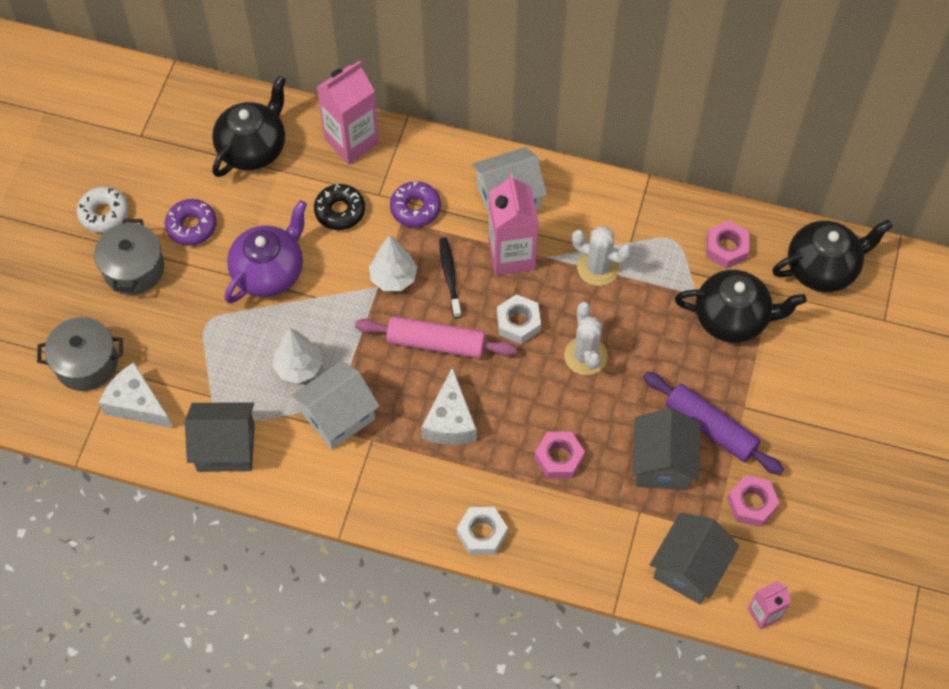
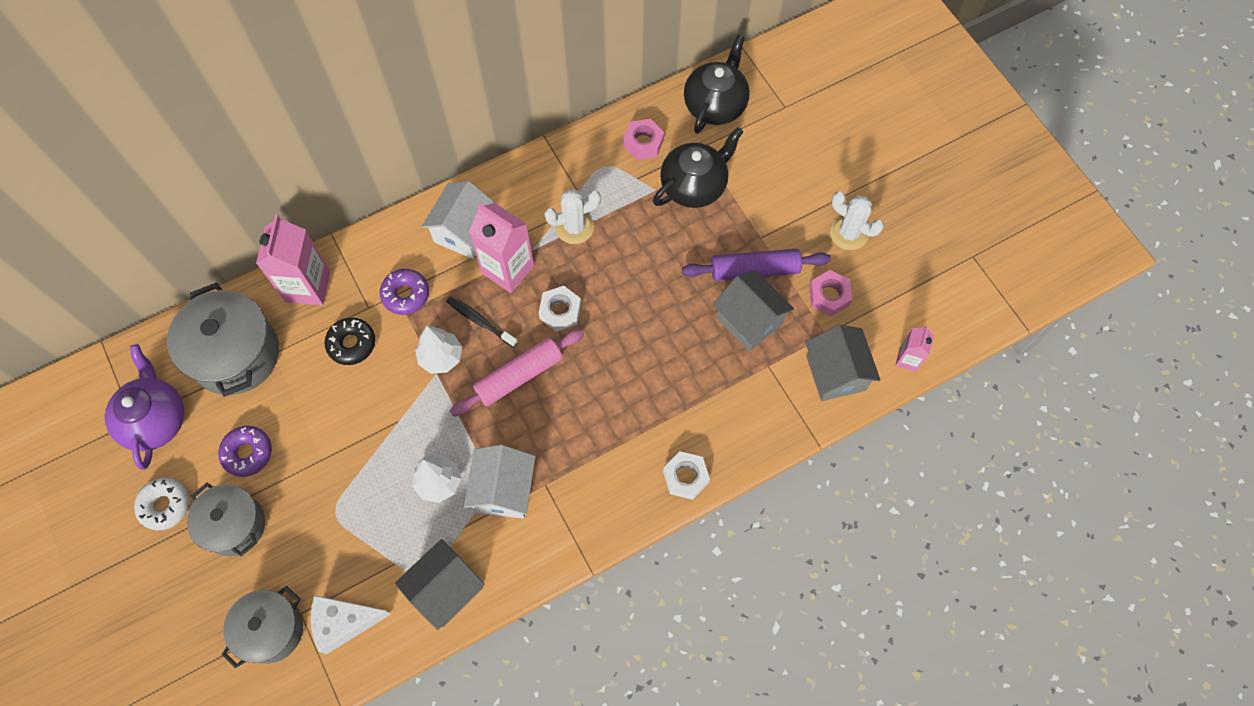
camera: 45 degrees left, 5 degrees up
(253, 148) = (236, 354): black teapot -> grey pot
(269, 272) = (344, 433): purple teapot -> purple teapot (155, 419)
(450, 421) = (585, 421): white cheese -> none
(559, 458) = (682, 378): pink nut -> none
(585, 356) = (628, 294): white cactus -> white cactus (848, 233)

